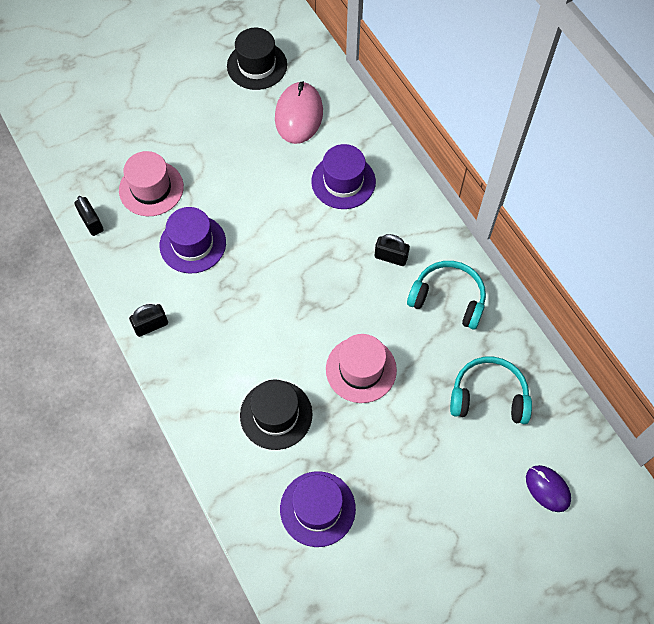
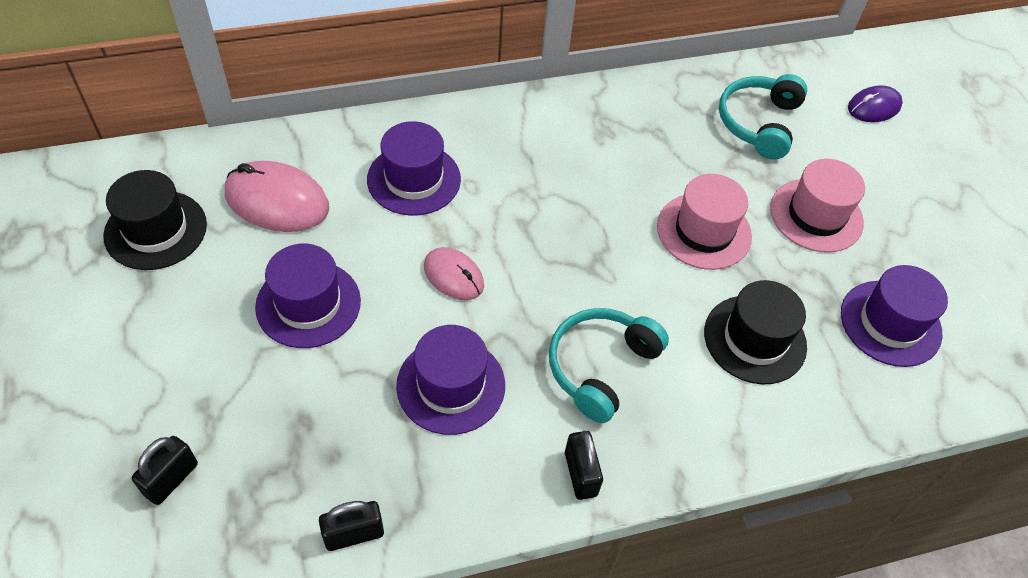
camera: 80 degrees left, 10 degrees down
(151, 188) = (322, 425): pink hat -> pink hat (816, 215)
(228, 156) = (308, 304): none -> purple hat
(272, 225) = (453, 276): none -> pink mouse
(391, 257) = (549, 161): black padlock -> black padlock (171, 479)
(448, 298) = (623, 123): turquoise headphones -> turquoise headphones (600, 367)

